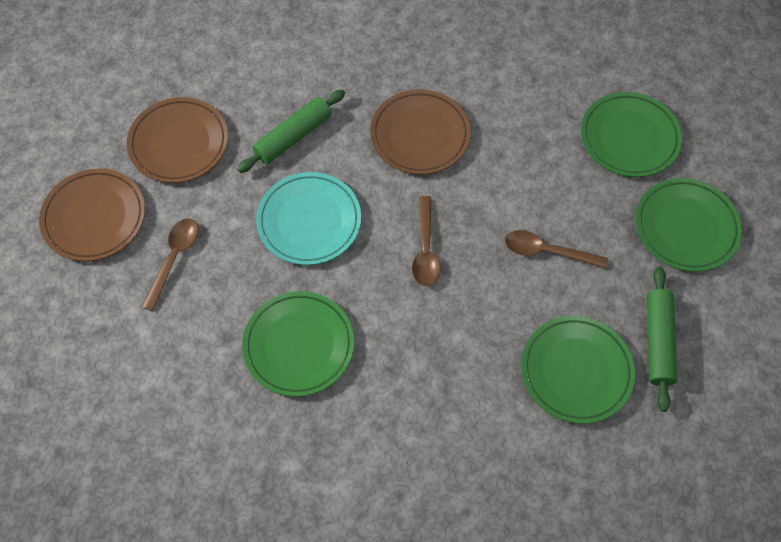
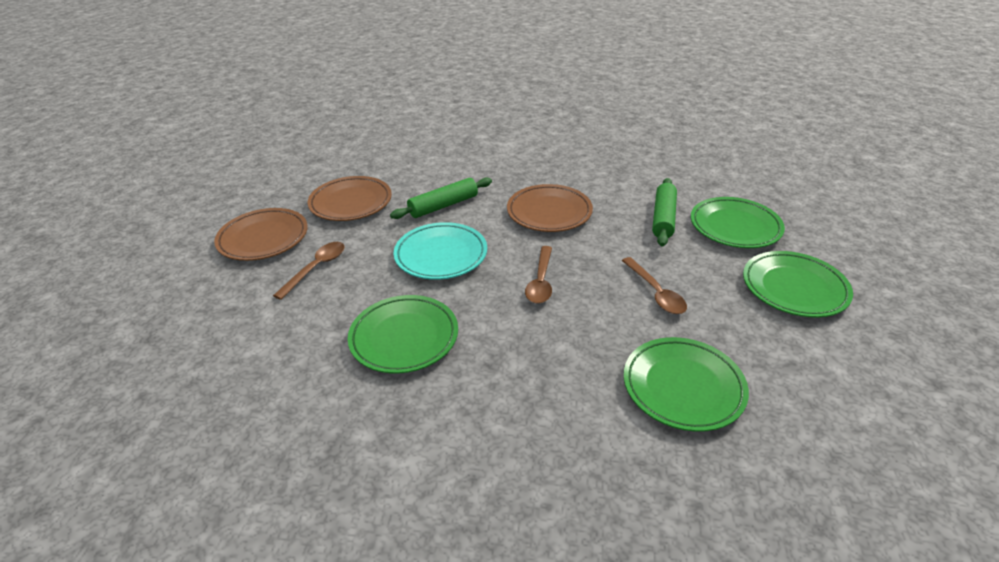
camera: 10 degrees right, 25 degrees down
(546, 251) = (656, 293): brown spoon -> brown spoon turned 135 degrees counterclockwise
(658, 341) = (773, 371): green rolling pin -> green rolling pin (663, 218)

